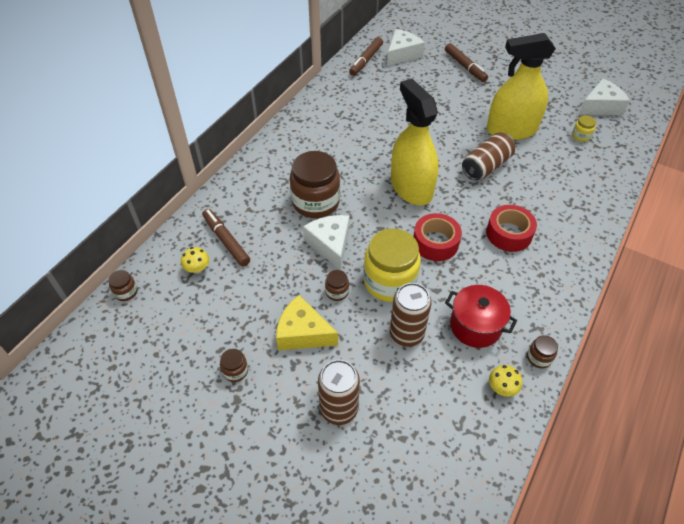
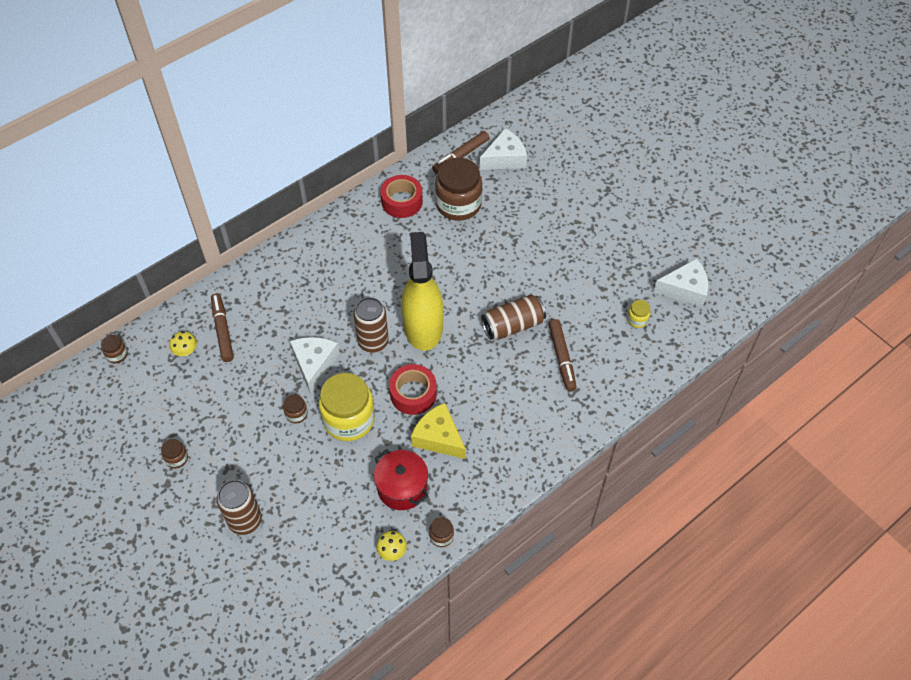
camera: 20 degrees right, 5 degrees up
(303, 333) = (248, 443): yellow cheese -> yellow cheese (438, 437)
(316, 202) = (323, 315): brown jar -> brown jar (458, 204)
(406, 334) = (337, 474): brown can -> brown can (373, 342)
(465, 67) = (565, 194): brown marker -> brown marker (561, 358)
(509, 234) = (489, 407): red tape -> red tape (402, 201)
(511, 130) = (566, 290): yellow spray bottle -> none

